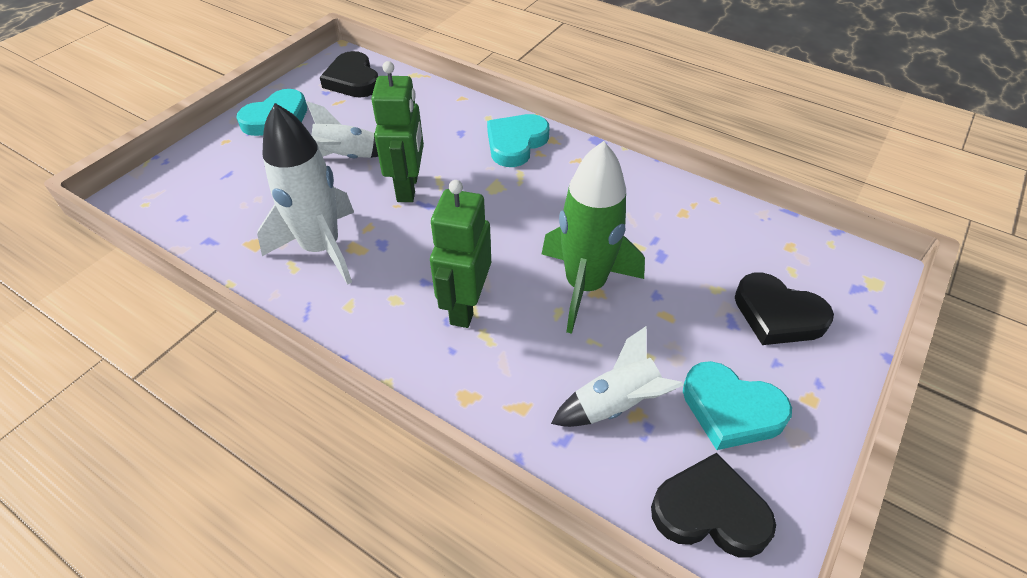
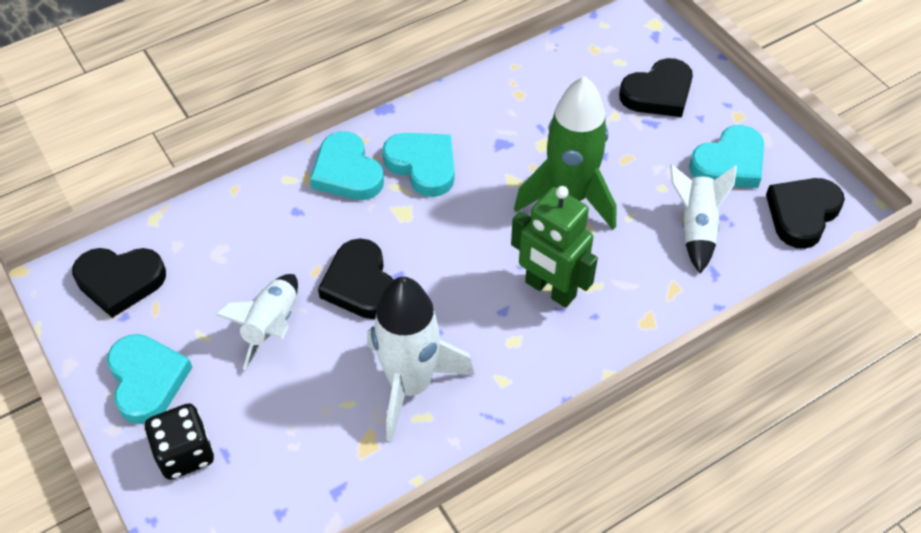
camera: 65 degrees left, 5 degrees up
(222, 156) = (185, 453): none -> black dice
(408, 187) = (360, 284): green robot -> black heart
(552, 181) = (423, 165): none -> turquoise heart

